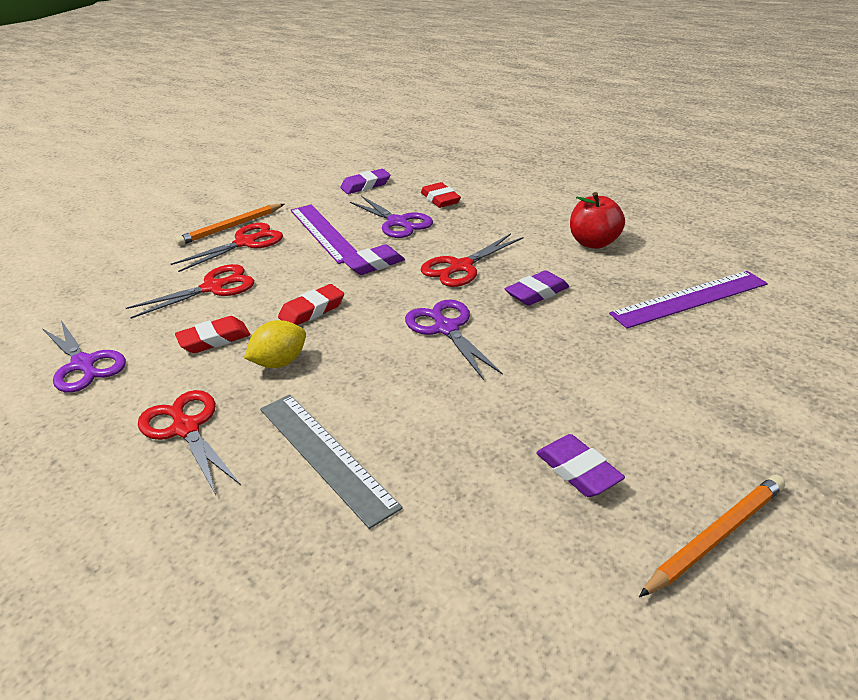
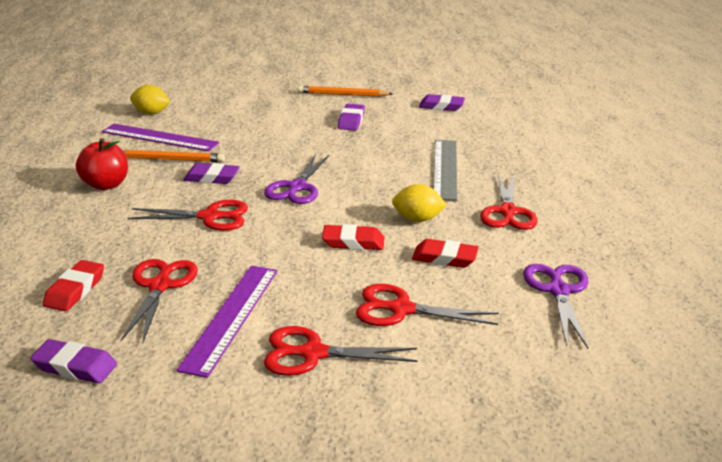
camera: 140 degrees left, 5 degrees down
(230, 227) = (298, 395): orange pencil -> orange pencil (171, 159)
(374, 264) = (255, 254): purple eraser -> purple eraser (441, 106)
(398, 222) = (160, 286): purple scissors -> red scissors
(788, 318) = (151, 113): none -> yellow lemon

